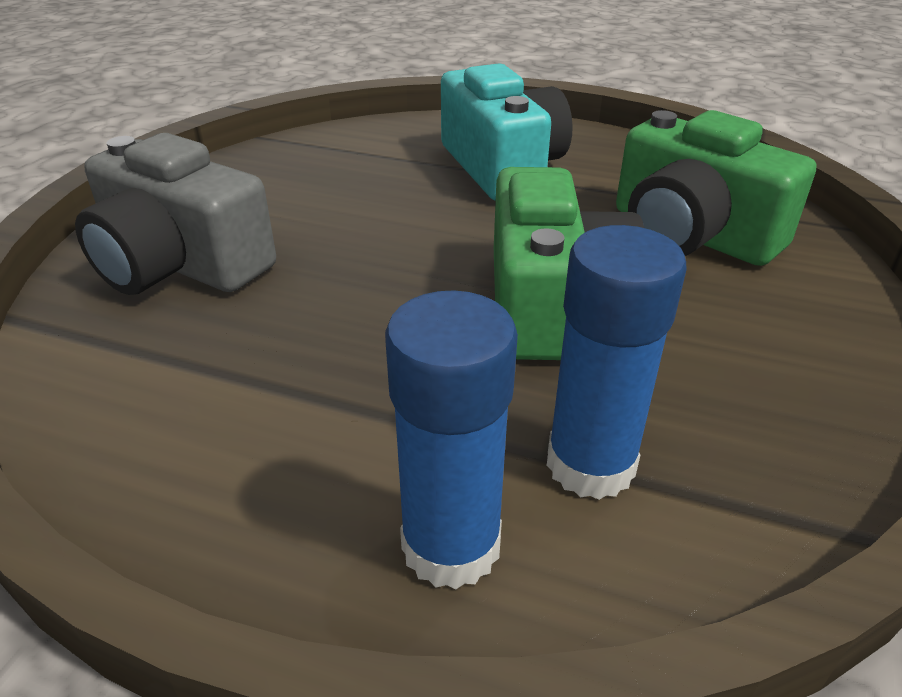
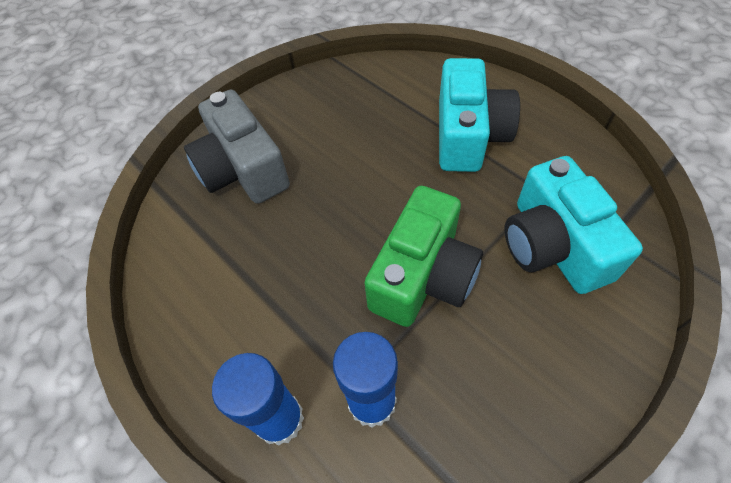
camera: 30 degrees right, 20 degrees up
(690, 234) = (553, 245): green camera -> turquoise camera

